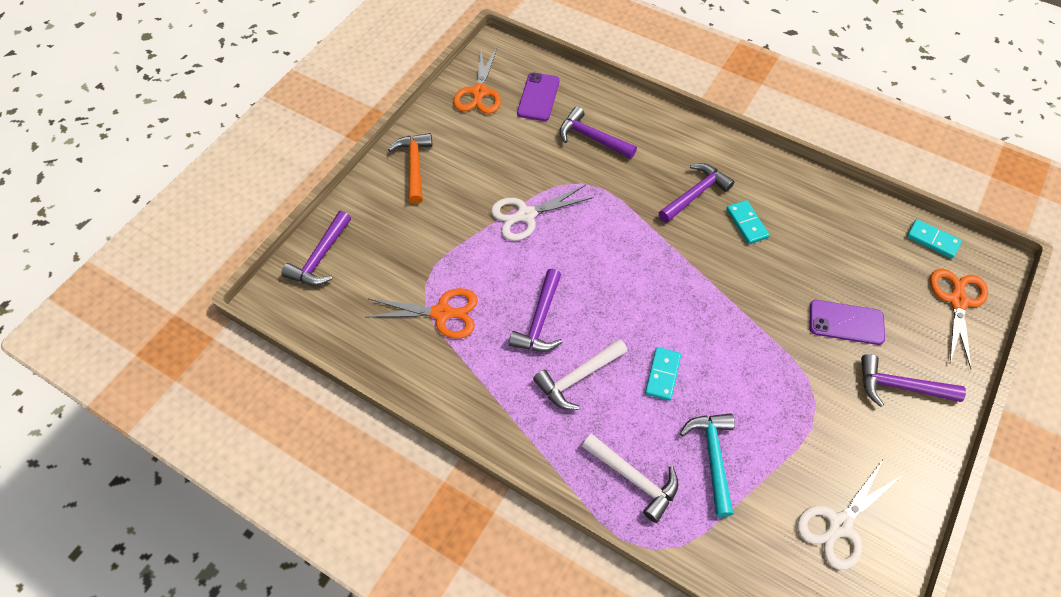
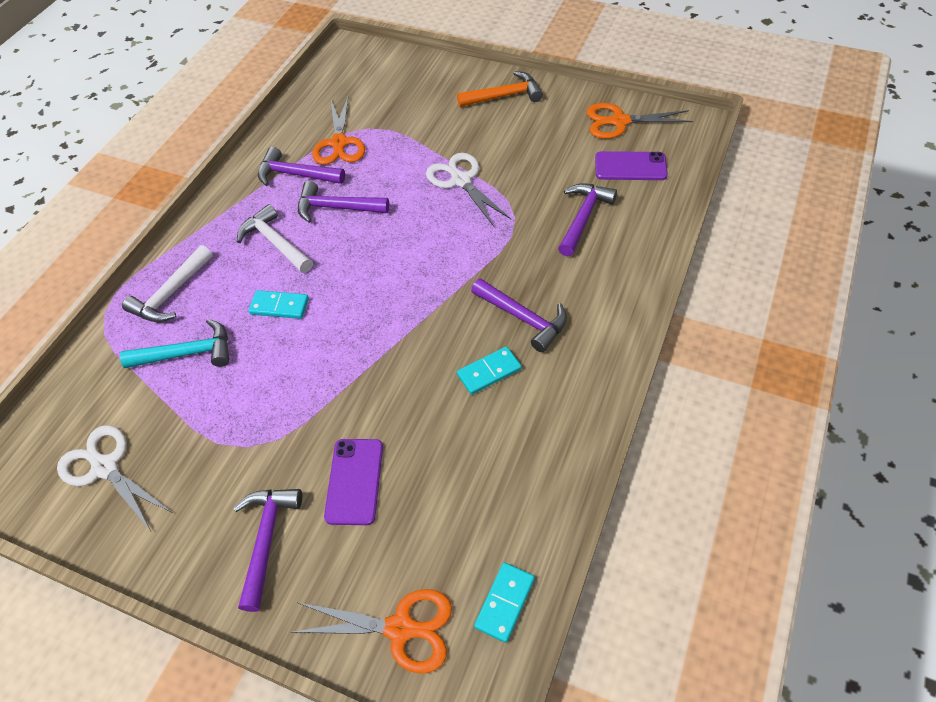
camera: 85 degrees right, 5 degrees down
(321, 257) = (389, 63): purple hammer -> purple hammer (296, 175)

